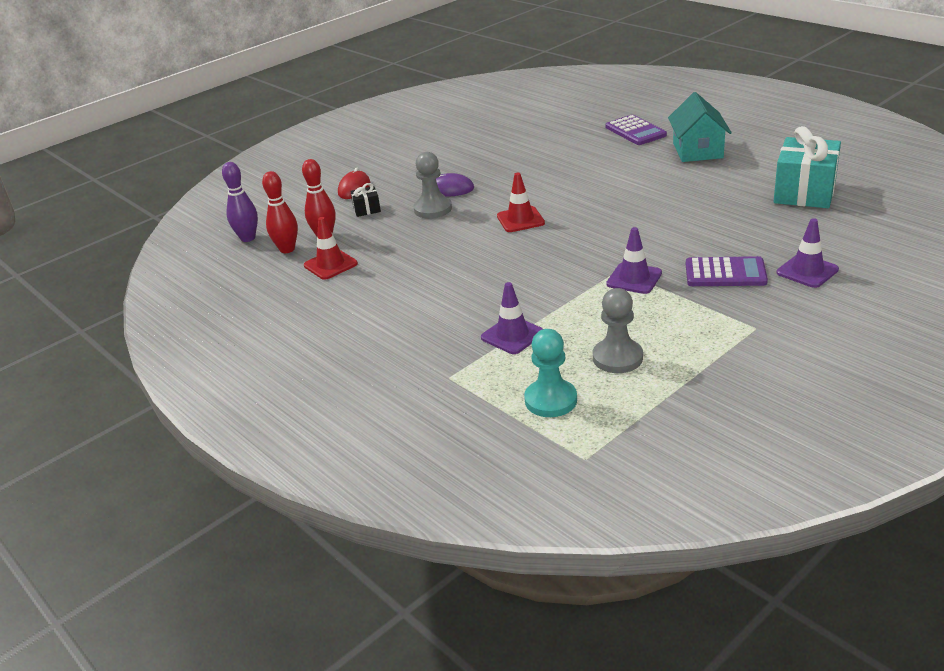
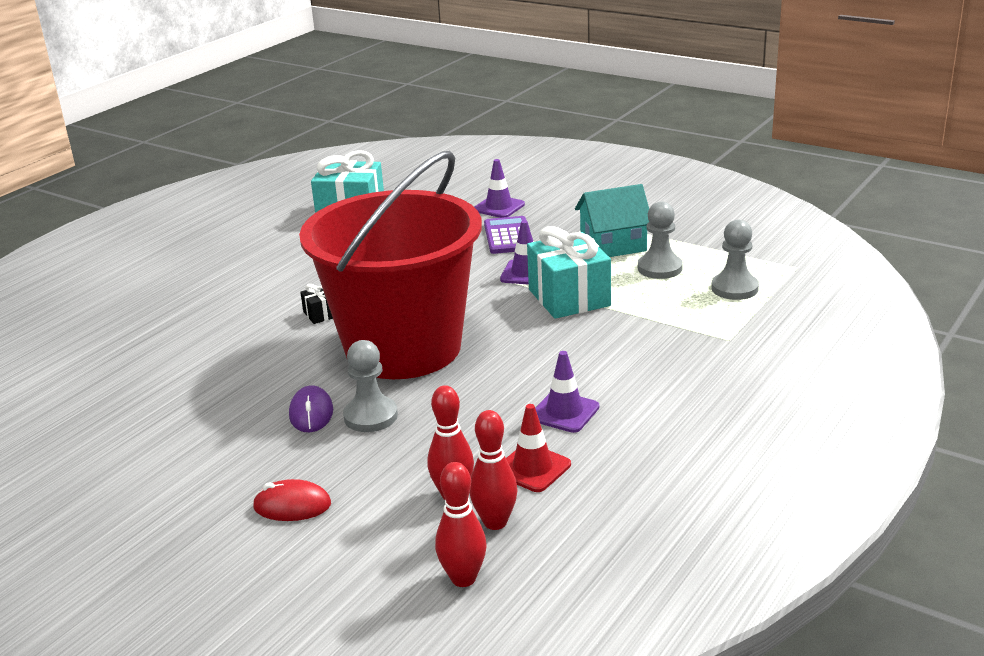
camera: 105 degrees left, 5 degrees down
(248, 238) = (463, 578): purple bowling pin -> red bowling pin
(367, 209) = (368, 475): black gift -> black gift (321, 314)
(512, 335) = (646, 319): purple traffic cone -> purple traffic cone (564, 412)
(520, 220) = (403, 348): red traffic cone -> red bucket
(550, 400) = (734, 288): turquoise pawn -> grey pawn
(573, 298) = (569, 298): none -> turquoise gift
(635, 131) = (164, 304): purple calculator -> none
(697, 151) = (237, 264): turquoise house -> turquoise house (613, 245)

